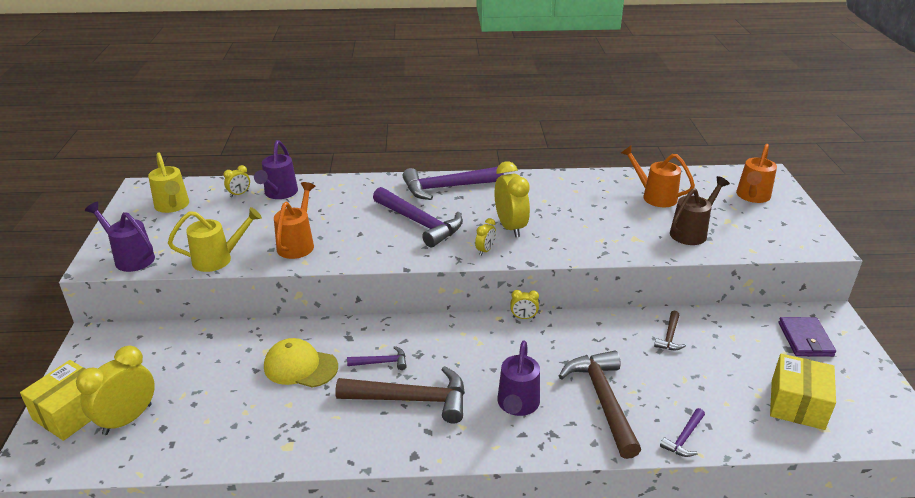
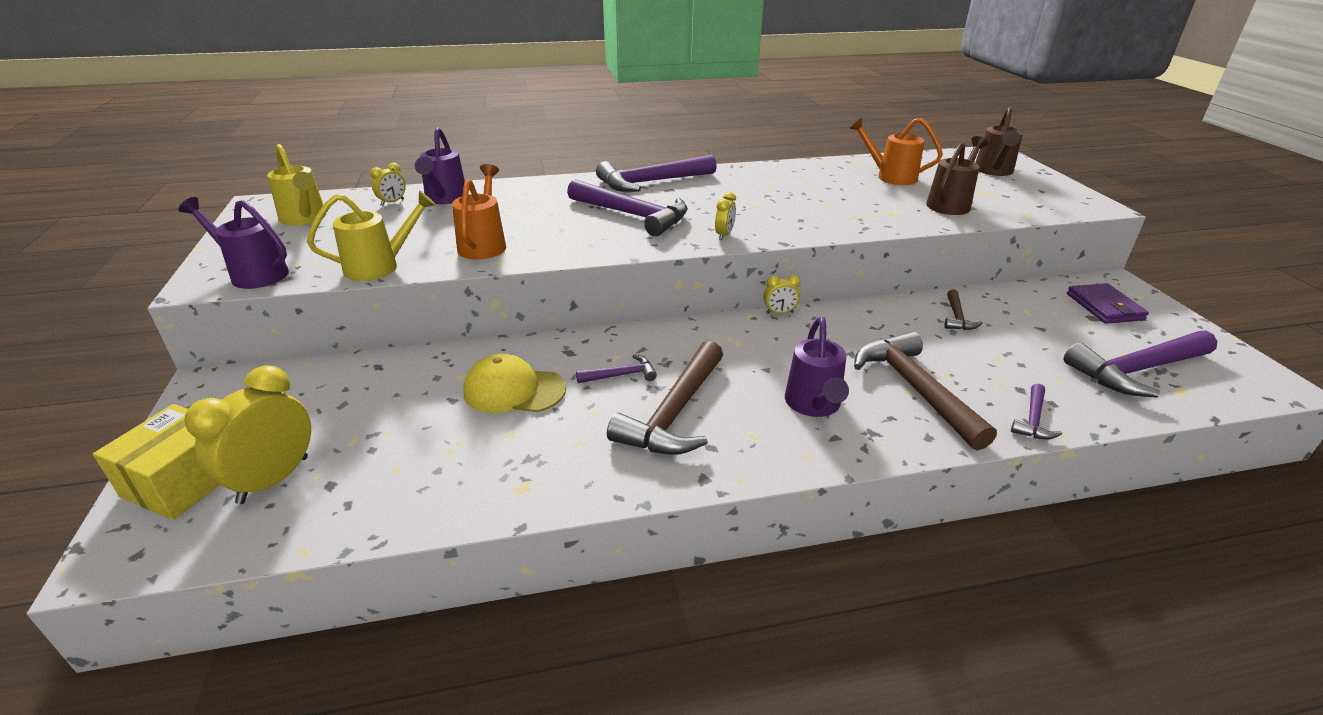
camera: 10 degrees left, 0 degrees up
(411, 399) = (675, 413): brown hammer -> brown hammer turned 120 degrees clockwise
(510, 227) = (743, 212): yellow clock -> none
(752, 197) = (993, 171): orange watering can -> brown watering can
(797, 404) = (1137, 370): yellow box -> purple hammer

